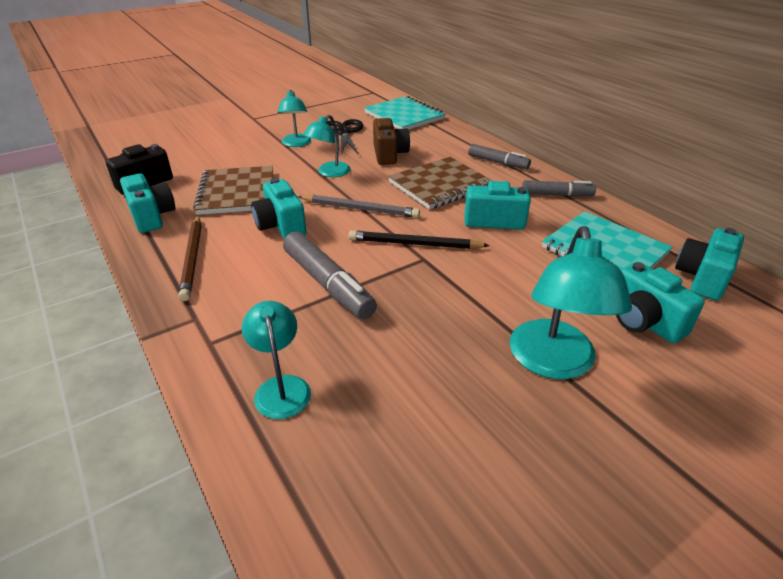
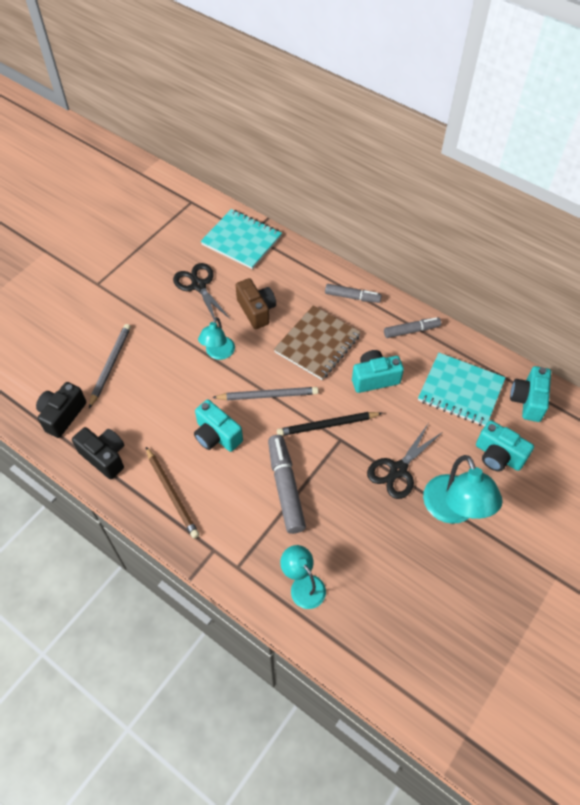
camera: 20 degrees left, 20 degrees up
(152, 216) = (104, 457): turquoise camera -> black camera
(218, 162) = (110, 365): none -> grey pencil
(237, 192) = (155, 404): brown notebook -> none
(296, 144) = (165, 317): turquoise lamp -> none
(328, 284) = (285, 487): grey marker -> grey marker turned 135 degrees counterclockwise
(487, 302) = (398, 470): none -> black scissors

